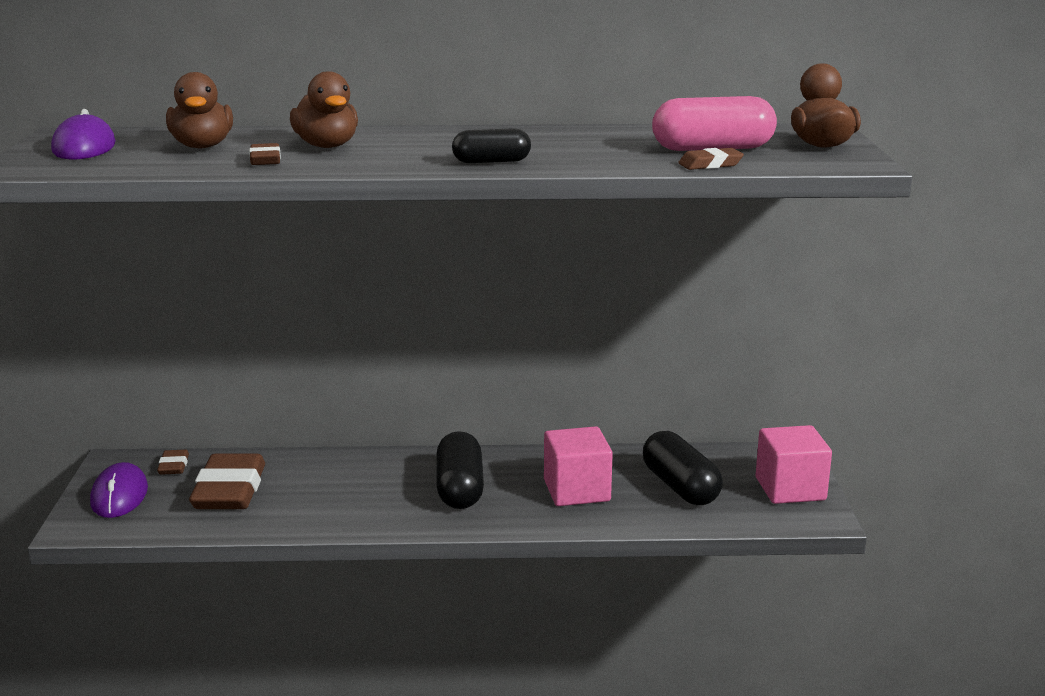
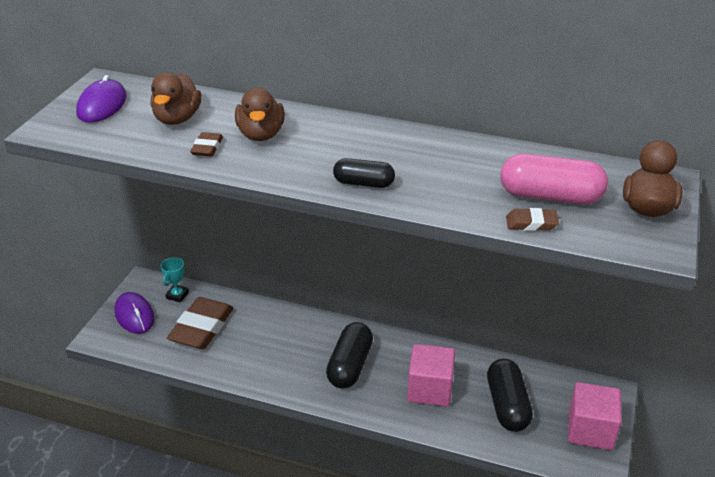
camera: 20 degrees right, 15 degrees up
(119, 495) = (134, 315): purple mouse -> purple mouse turned 45 degrees counterclockwise
(173, 466) = (177, 295): brown eraser -> turquoise trophy

